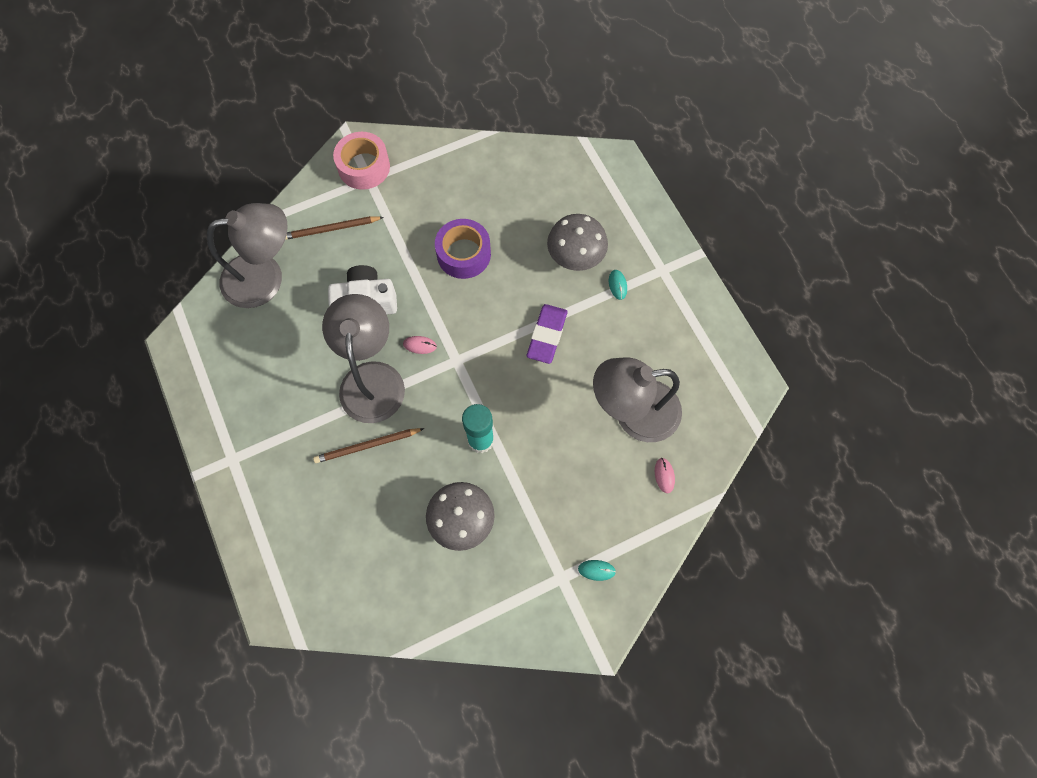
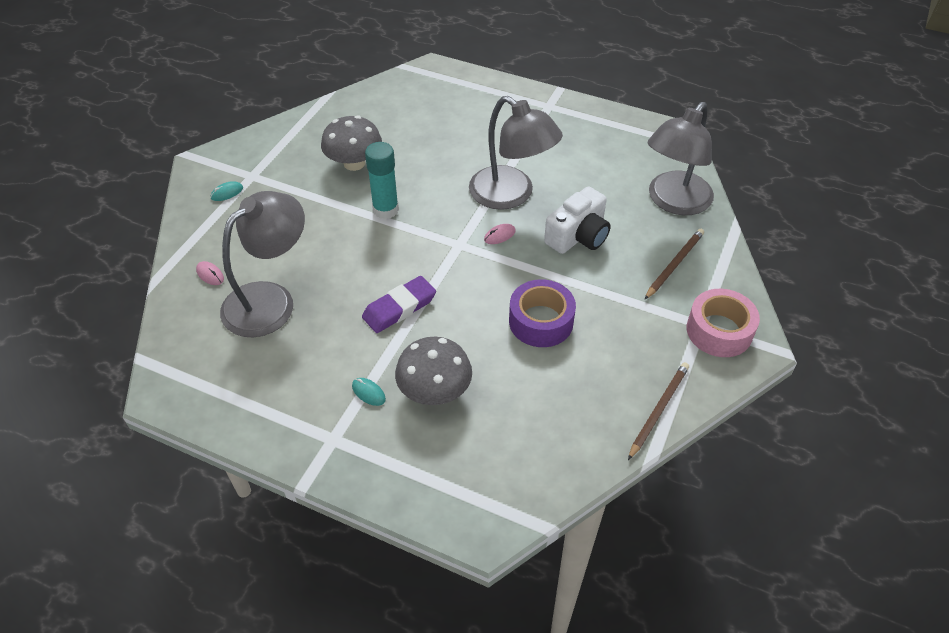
camera: 140 degrees right, 20 degrees down
(367, 446) = (467, 160): brown pencil -> brown pencil (658, 410)
(547, 335) = (399, 308): purple eraser -> purple eraser turned 75 degrees clockwise

